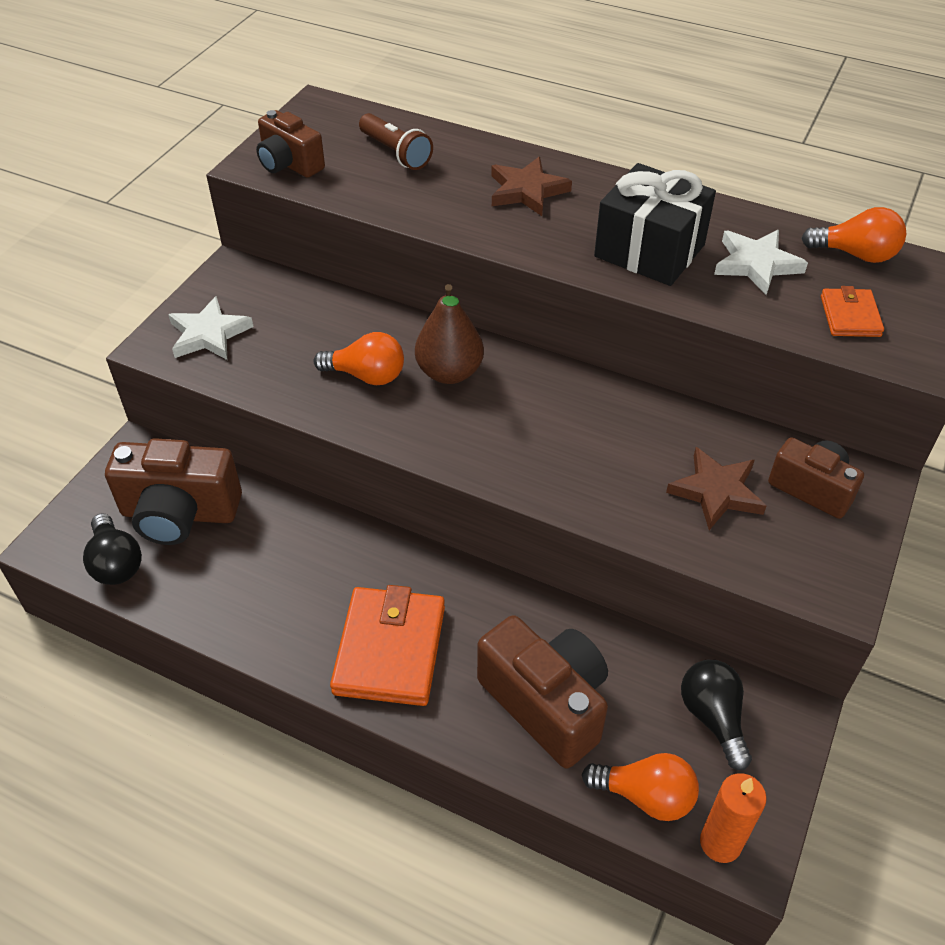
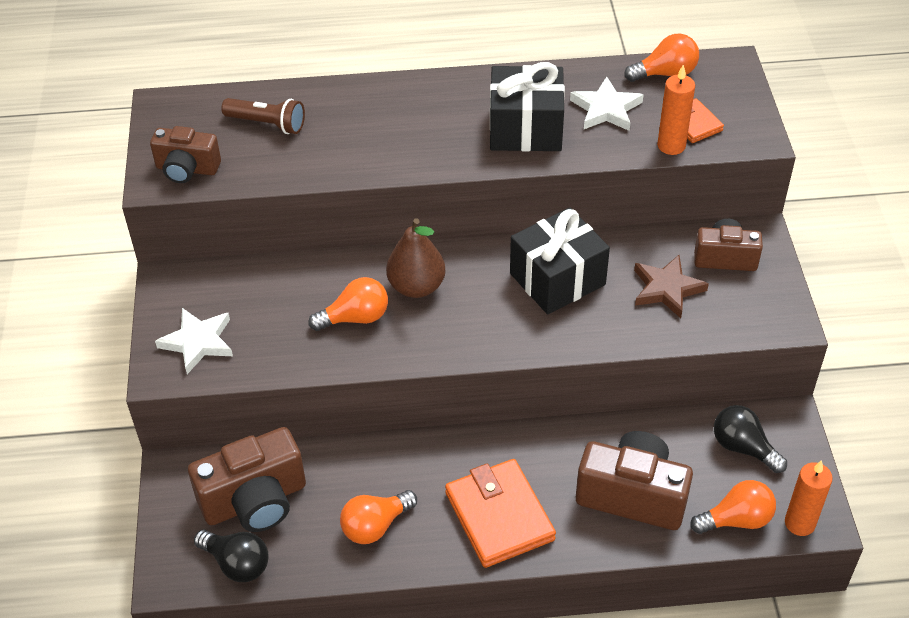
camera: 30 degrees left, 0 degrees up
(265, 594) = (375, 526): none -> orange light bulb
(527, 191) = (398, 116): brown star -> none
(600, 428) = (557, 279): none -> black gift
(804, 329) = (671, 145): none -> orange candle

